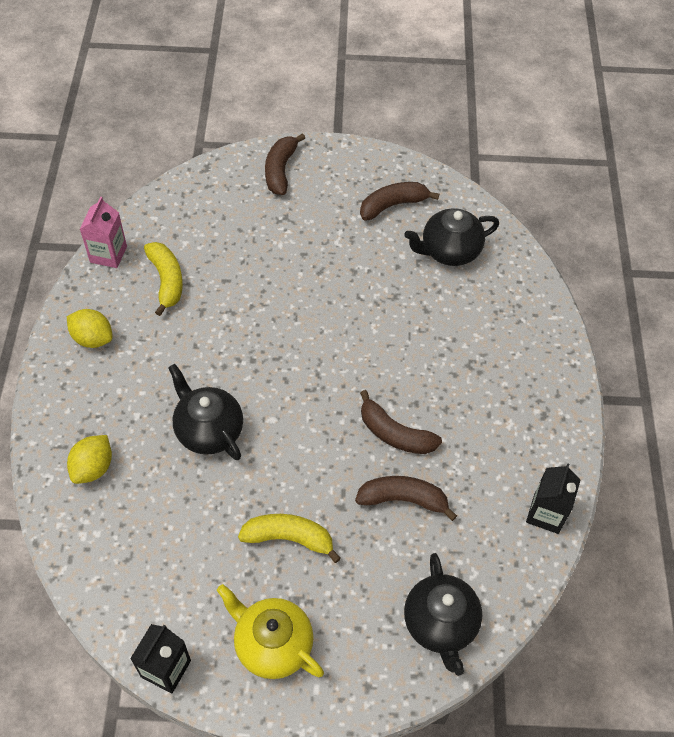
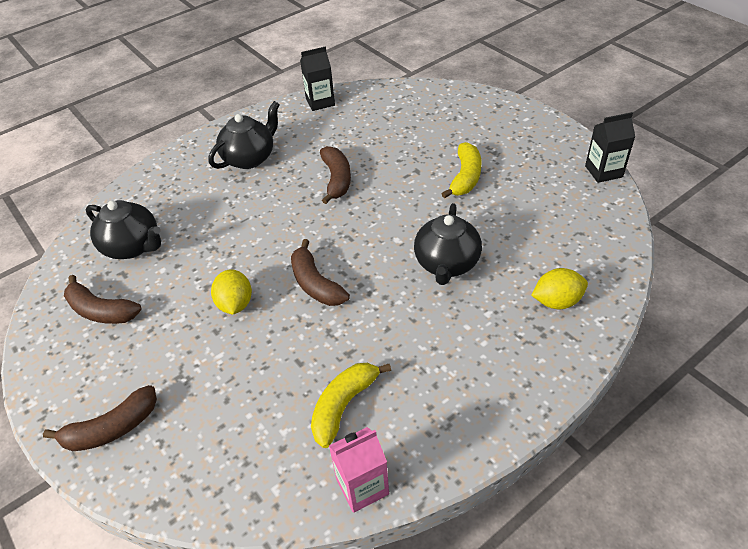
camera: 125 degrees left, 10 degrees down
(93, 338) = (463, 406): yellow lemon -> yellow lemon (235, 304)
(272, 644) = (530, 145): yellow teapot -> none
(289, 538) = (465, 177): yellow banana -> yellow banana turned 135 degrees counterclockwise
(403, 499) = (379, 151): brown banana -> brown banana (315, 284)
(440, 624) = (433, 102): black teapot -> black teapot (250, 158)

